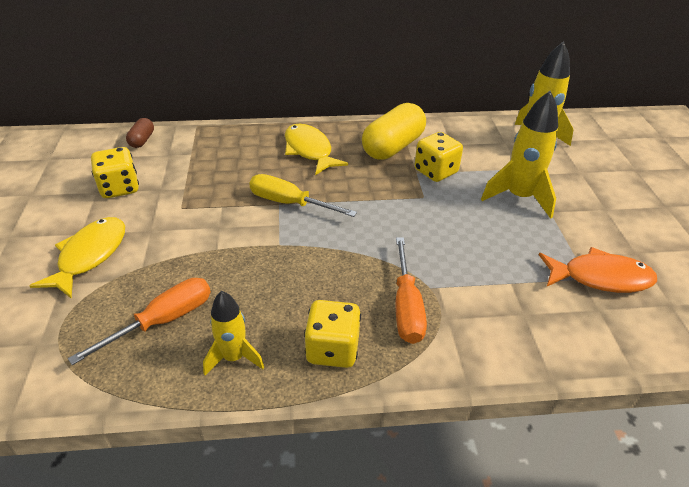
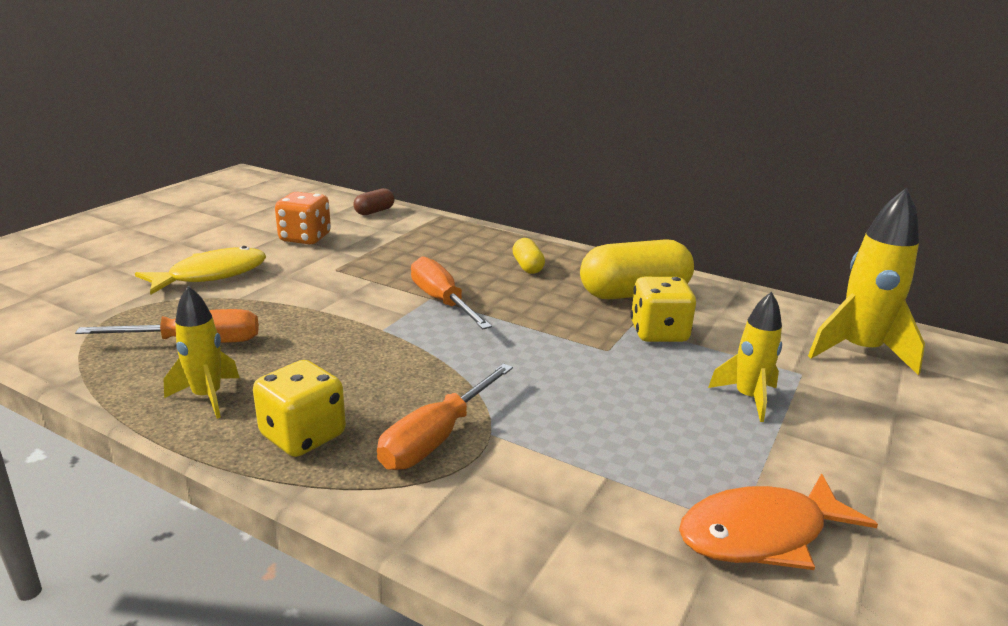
camera: 35 degrees right, 15 degrees down
(120, 188) = (305, 238): yellow dice -> orange dice
(289, 203) = (442, 301): yellow screwdriver -> orange screwdriver
(309, 150) = (527, 266): yellow fish -> yellow capsule
(519, 197) = (748, 398): yellow rocket -> yellow rocket, size x0.62
(600, 277) = (761, 534): orange fish -> orange fish turned 120 degrees clockwise

